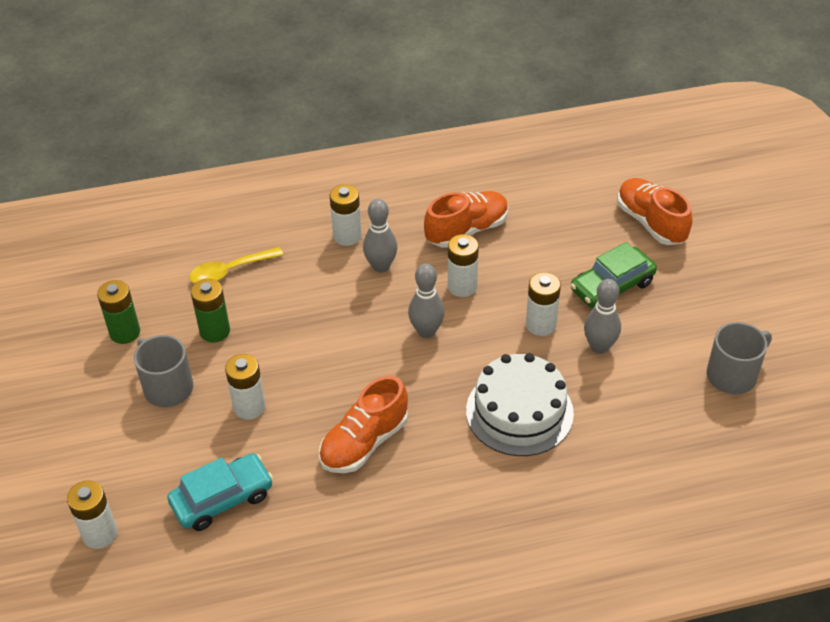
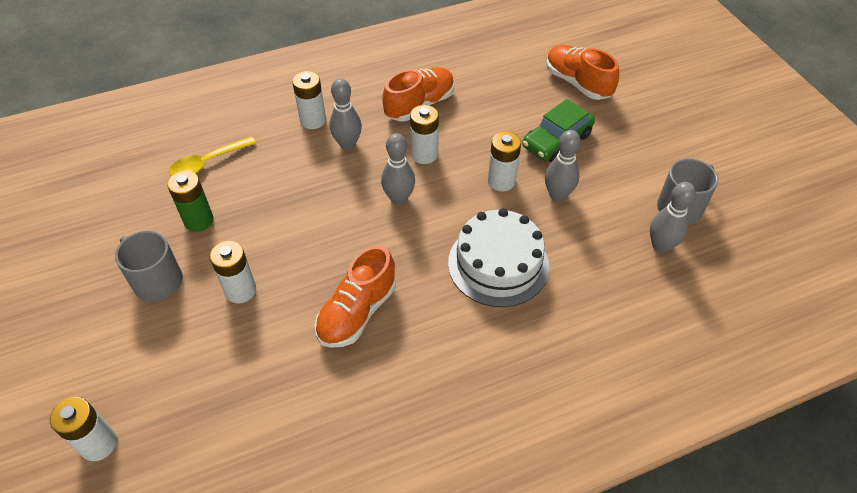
camera: 10 degrees left, 5 degrees up
(125, 332) = (110, 232): green battery -> none
(222, 499) = (223, 388): turquoise car -> none
(700, 413) = (661, 246): none -> grey bowling pin

